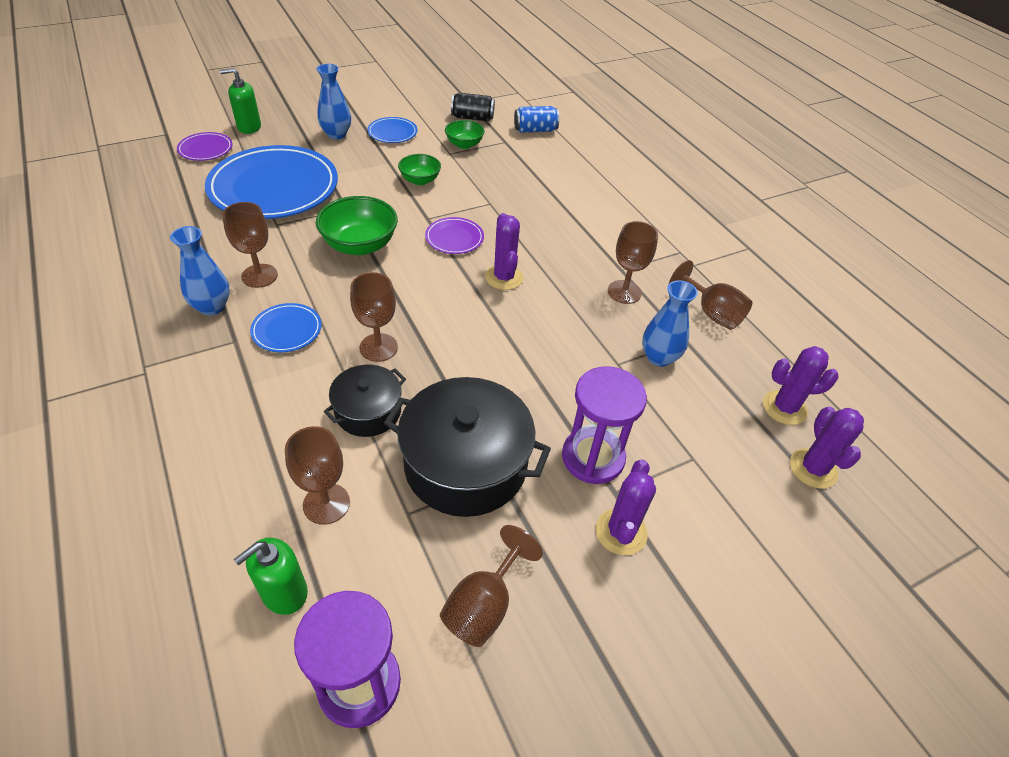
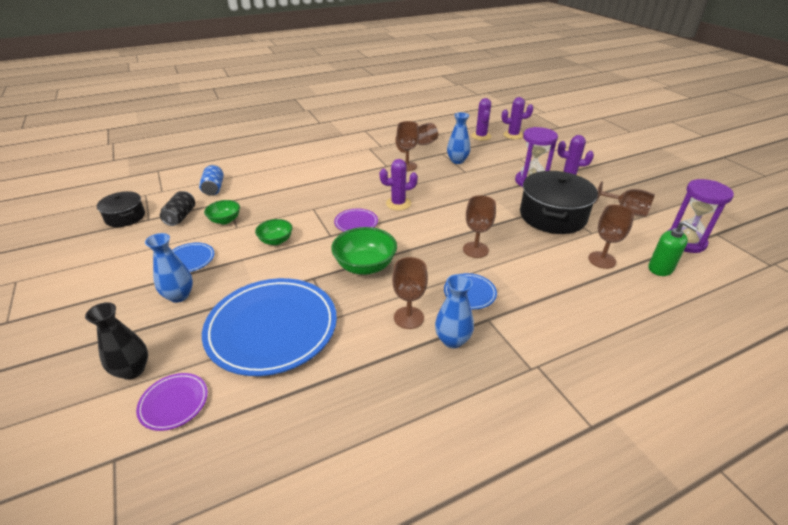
camera: 85 degrees left, 10 degrees down
(249, 127) = (132, 370): green soap dispenser -> black vase
(368, 411) = (530, 250): black pot -> black pot (125, 217)

